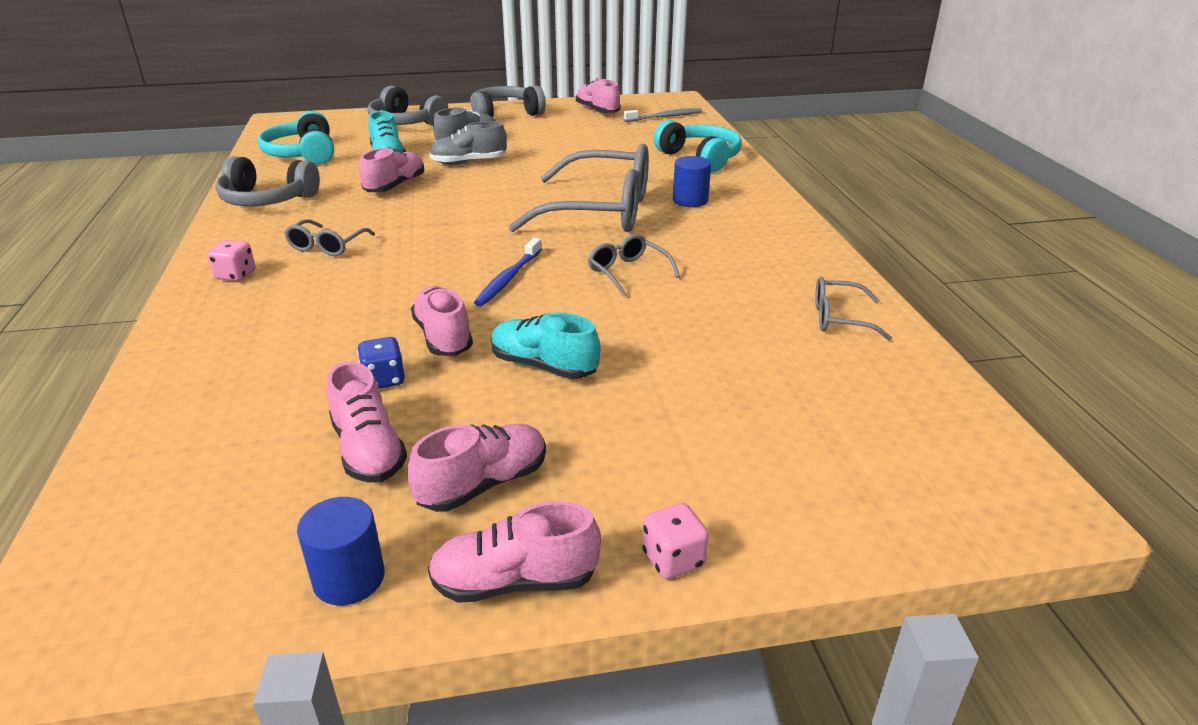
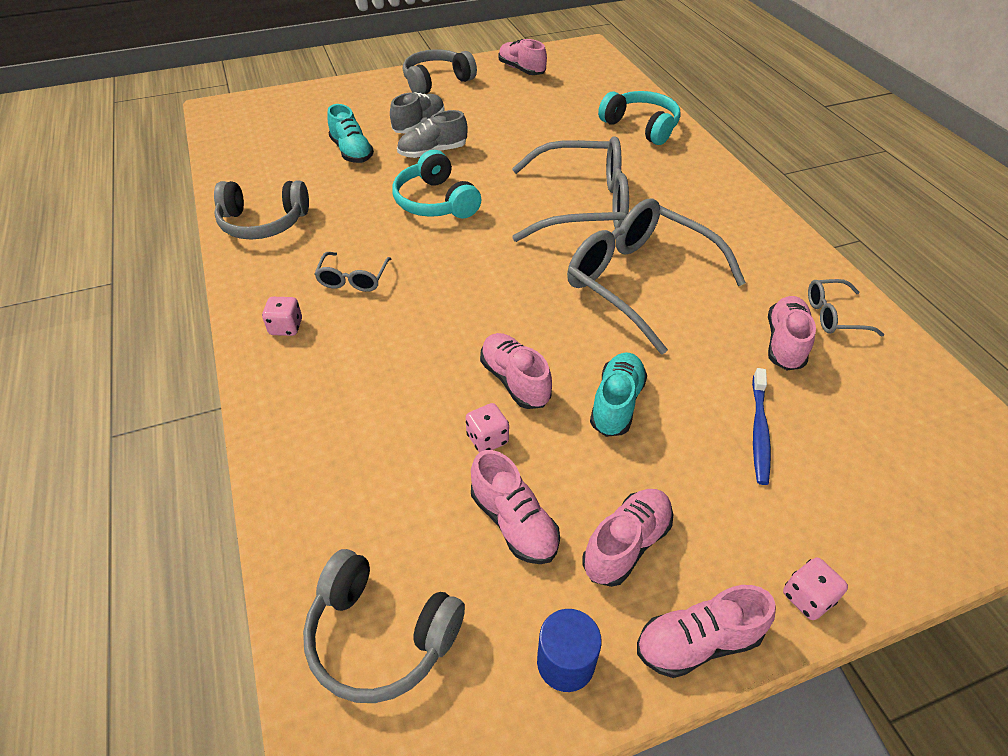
camera: 10 degrees left, 15 degrees up
(303, 154) = (266, 155): turquoise headphones -> turquoise headphones (435, 202)
(384, 380) = (487, 439): blue dice -> pink dice
(395, 186) = (378, 192): pink shoe -> pink shoe (784, 343)
(406, 123) = (346, 102): grey headphones -> grey headphones (380, 636)
(508, 279) = (538, 301): blue toothbrush -> blue toothbrush (759, 431)
(544, 366) = (616, 404): turquoise shoe -> turquoise shoe turned 90 degrees clockwise
(627, 272) = (638, 281): grey glasses -> grey glasses, size x2.23
(665, 117) = (587, 73): grey toothbrush -> none
(690, 200) = (655, 184): blue cylinder -> none

